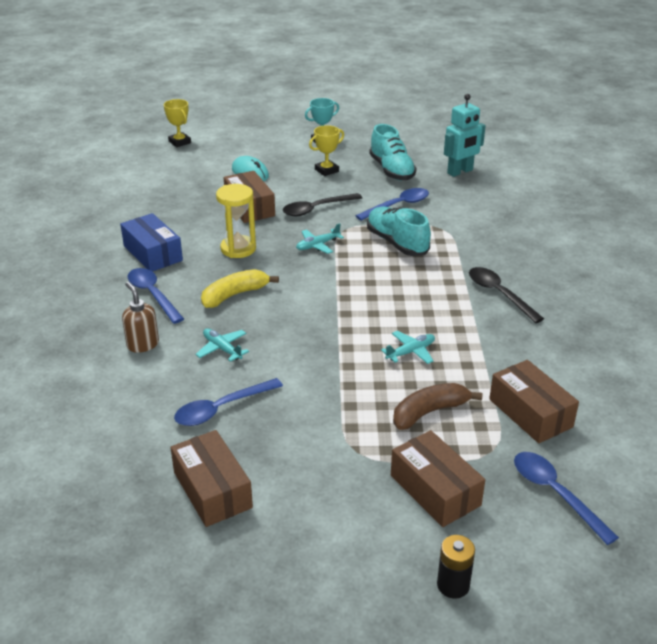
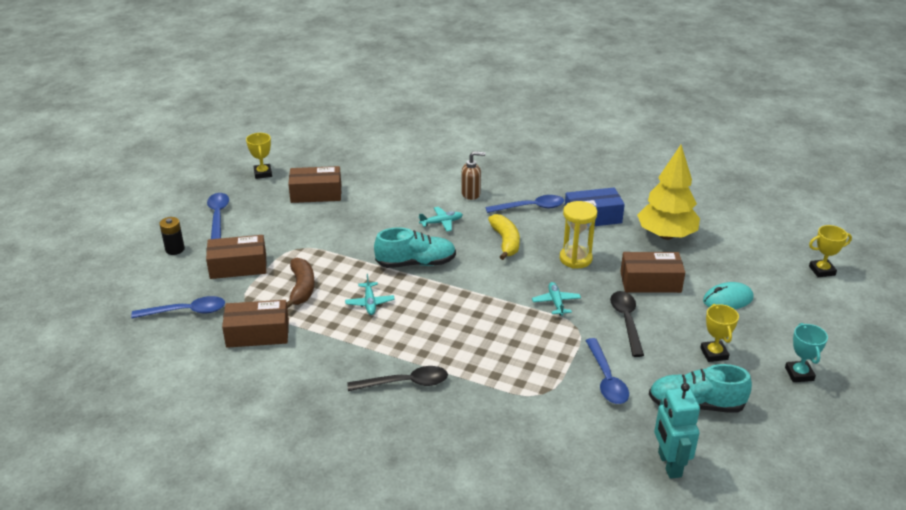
camera: 115 degrees right, 0 degrees up
(165, 210) = (666, 235): none -> yellow tree
(181, 587) = (263, 173): none -> yellow trophy
(221, 409) = (380, 210): blue spoon -> blue spoon (218, 216)
(397, 243) = (532, 352): turquoise shoe -> turquoise shoe (416, 263)

